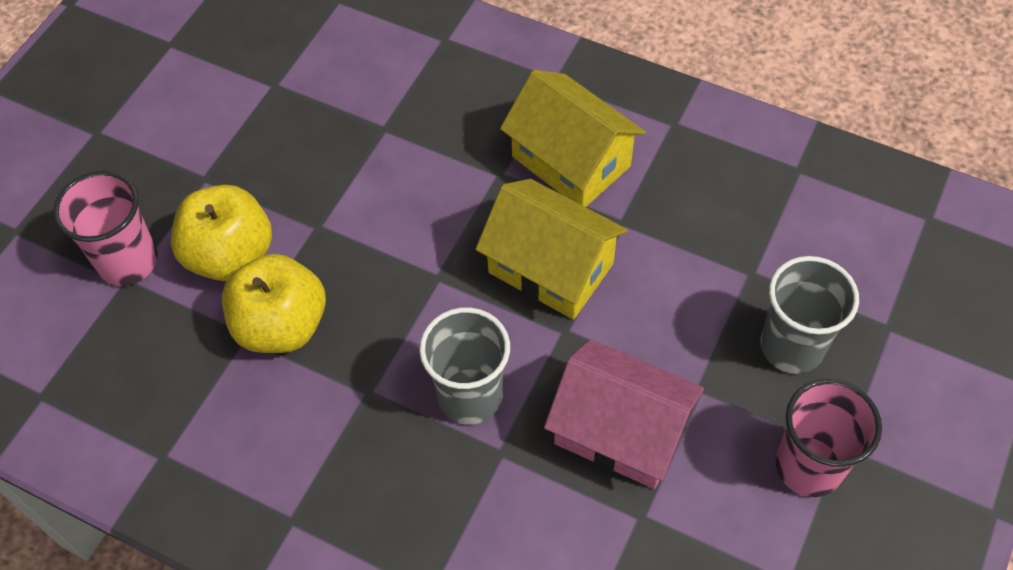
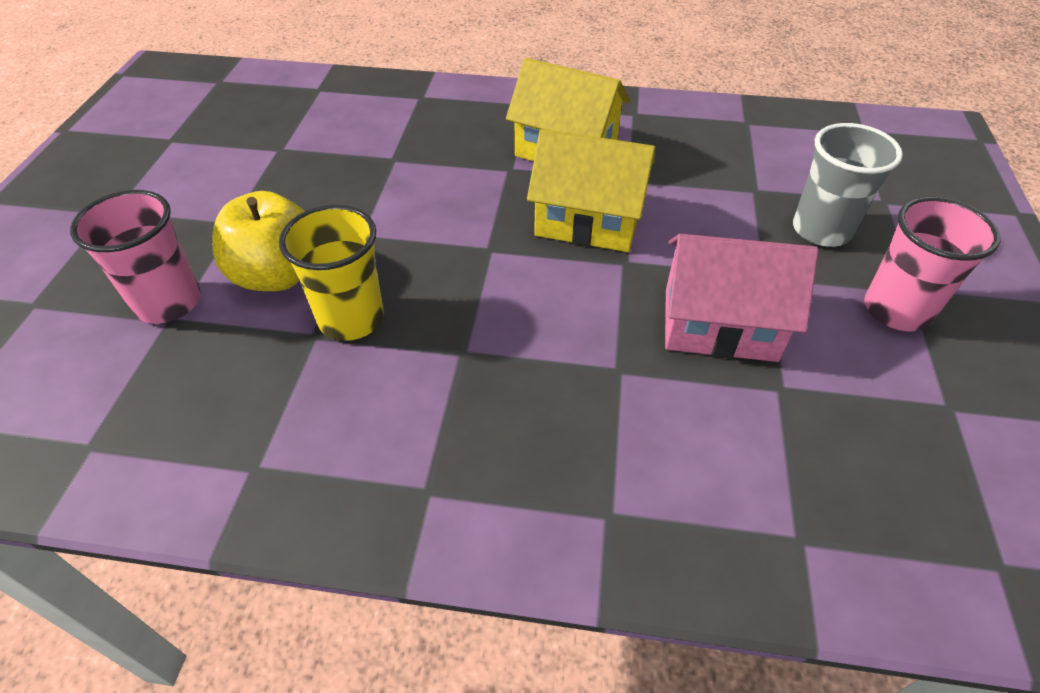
camera: 20 degrees left, 10 degrees down
(281, 325) = (351, 318): yellow apple -> yellow cup
(470, 396) = (565, 331): grey cup -> none

